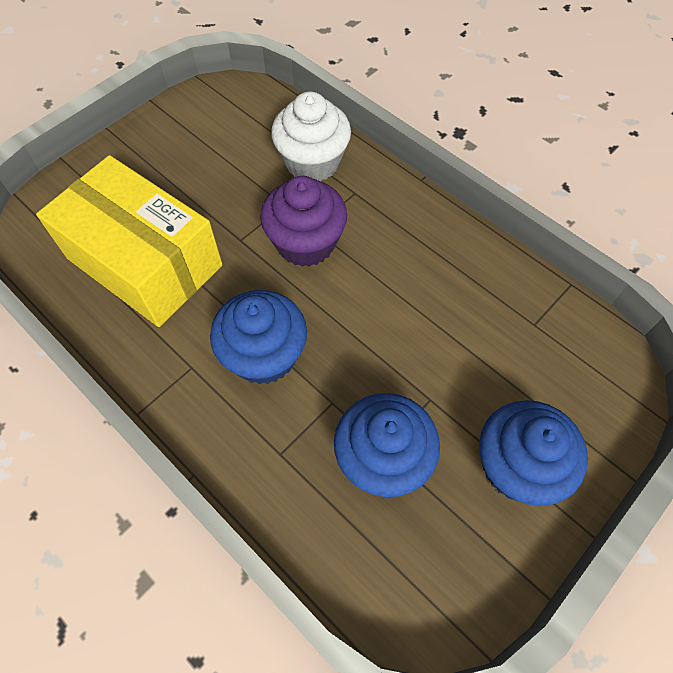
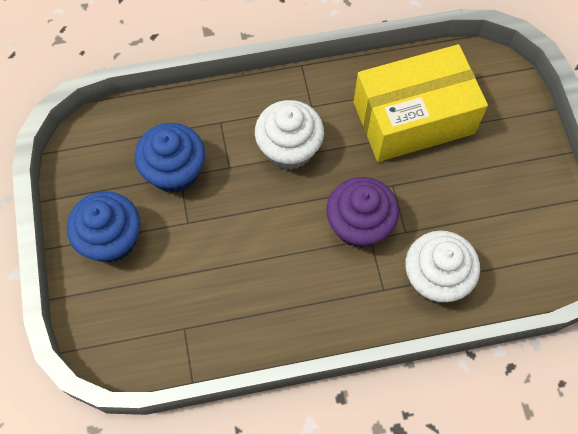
camera: 125 degrees right, 5 degrees up
(264, 355) = (289, 148): blue cupcake -> white cupcake

